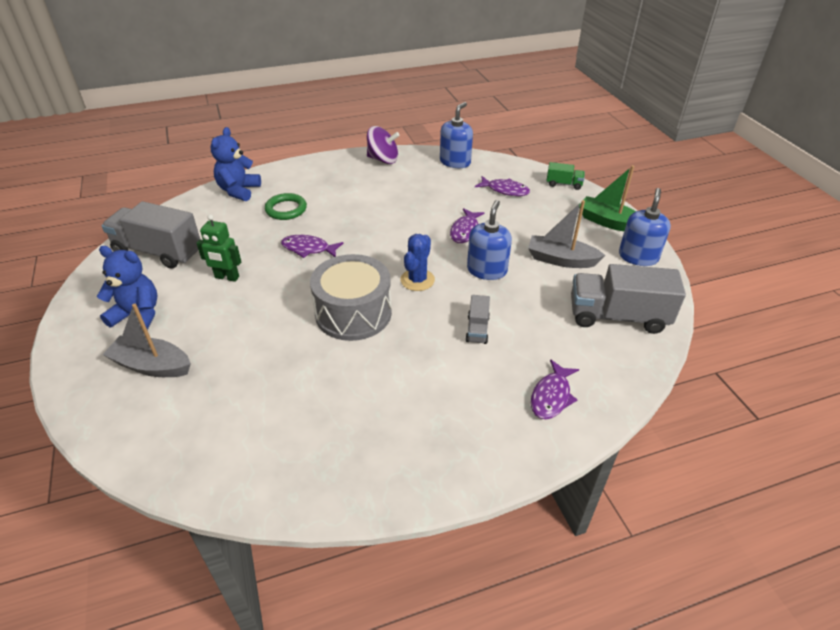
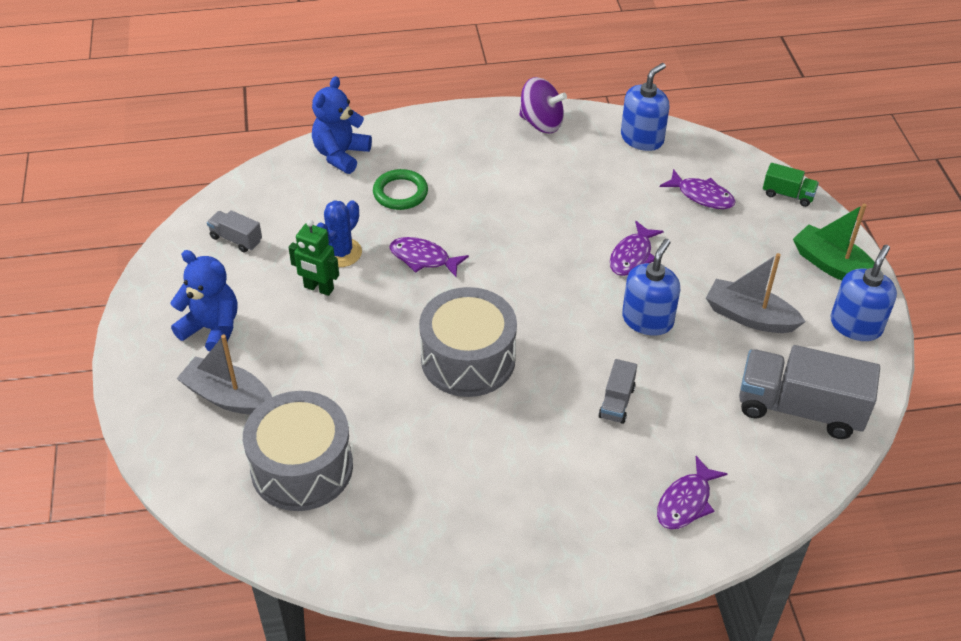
camera: 10 degrees right, 5 degrees up
(158, 251) = (236, 239): grey truck -> grey truck, size x0.48
(220, 414) = (302, 467): none -> grey drum
(417, 280) = (555, 323): blue cactus -> blue cactus (341, 253)

